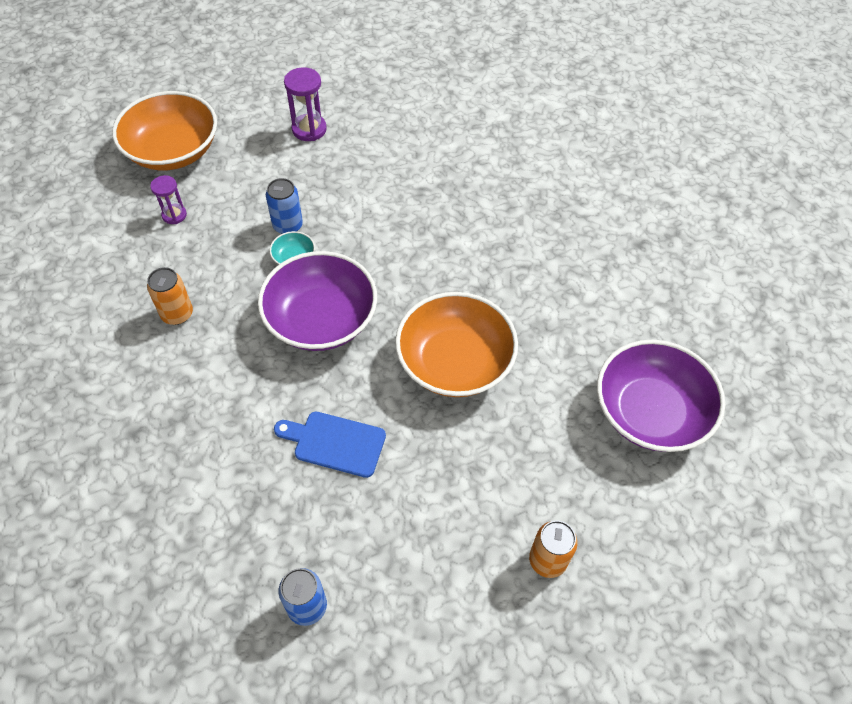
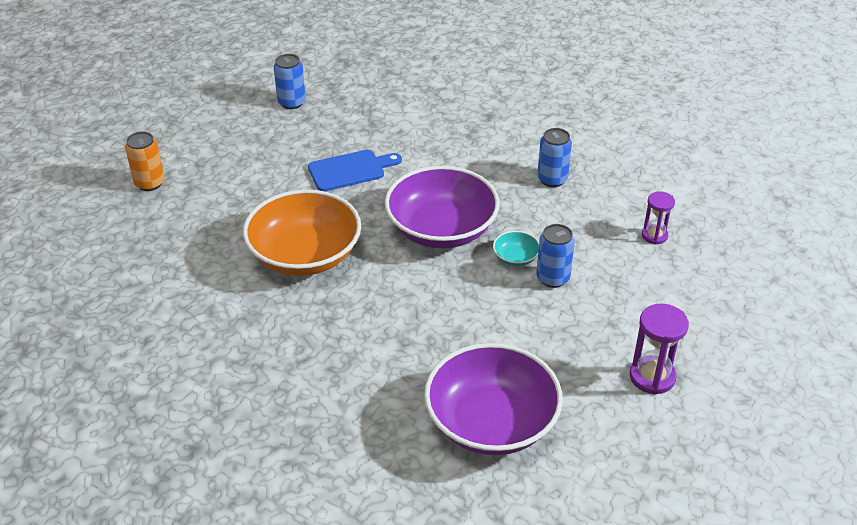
camera: 145 degrees right, 15 degrees down
(173, 151) = (738, 282): orange bowl -> none
(177, 314) = (552, 179): orange can -> blue can
(650, 412) = (111, 301): purple bowl -> purple bowl (491, 422)

